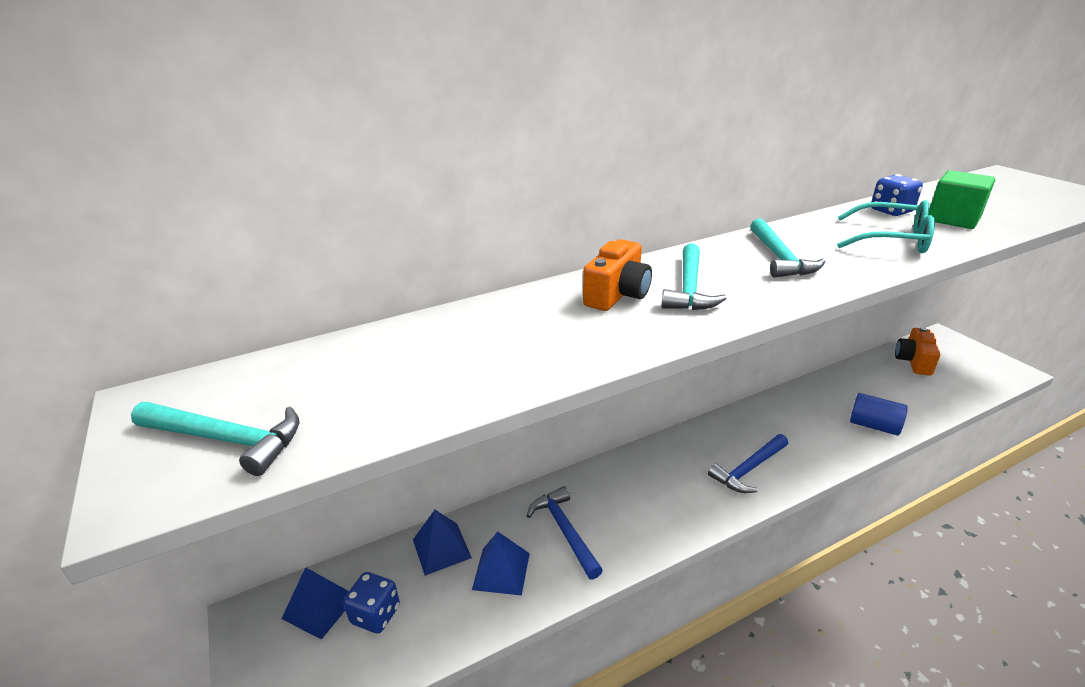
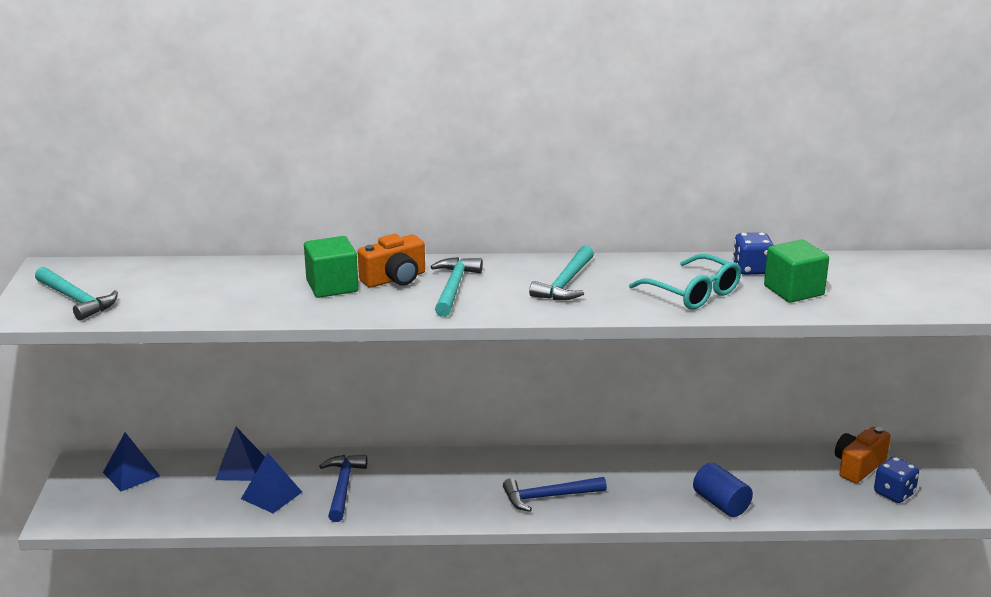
camera: 25 degrees right, 5 degrees down
(375, 615) = (164, 490): blue dice -> blue dice (894, 493)
(562, 320) = (332, 286): none -> green cube
(689, 288) = (454, 287): turquoise hammer -> turquoise hammer turned 150 degrees clockwise

